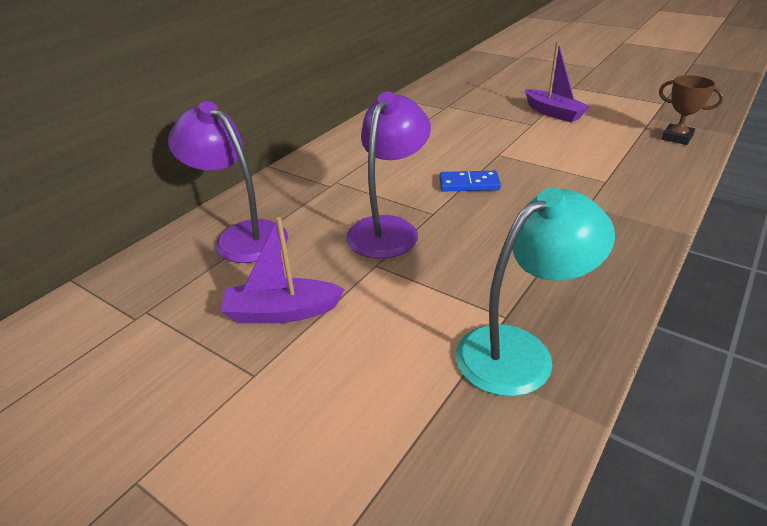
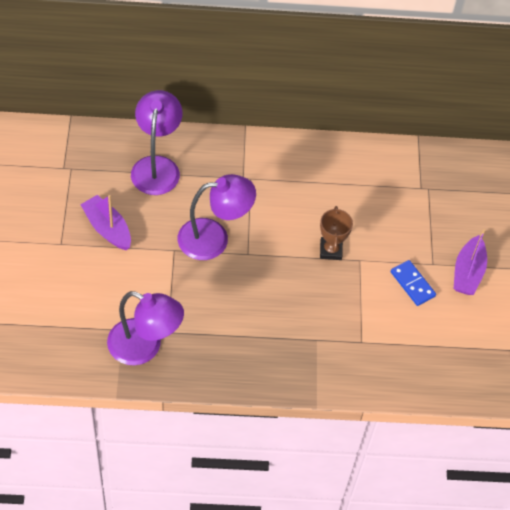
camera: 50 degrees right, 20 degrees up
(469, 184) = (300, 259): blue domino -> blue domino (412, 284)
(519, 351) = (144, 347): turquoise lamp -> purple lamp
(677, 138) = (476, 375): brown trophy -> brown trophy (330, 250)

